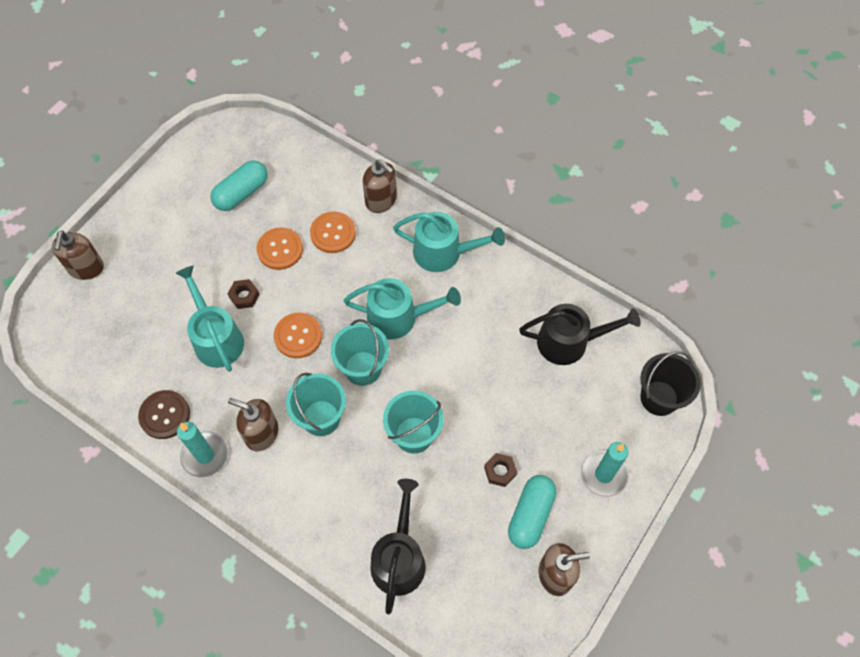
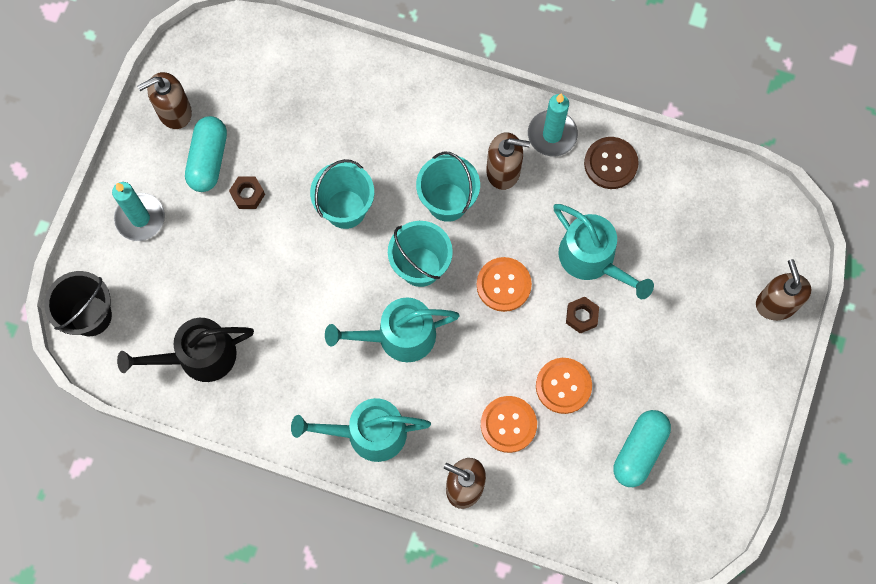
camera: 165 degrees right, 10 degrees up
(399, 558) = (327, 88): black watering can -> none

